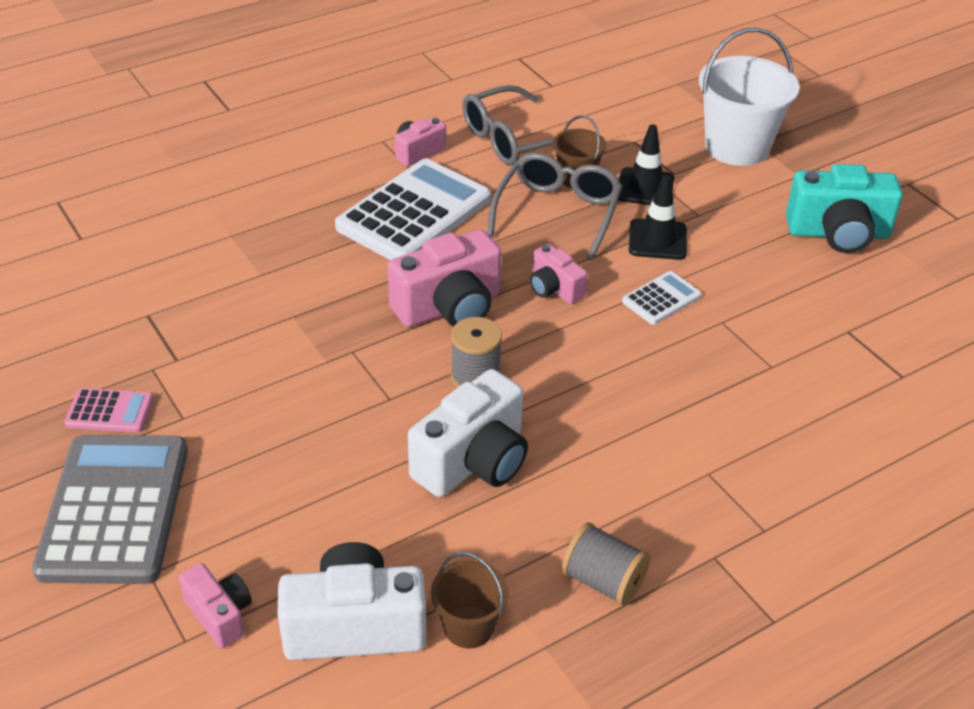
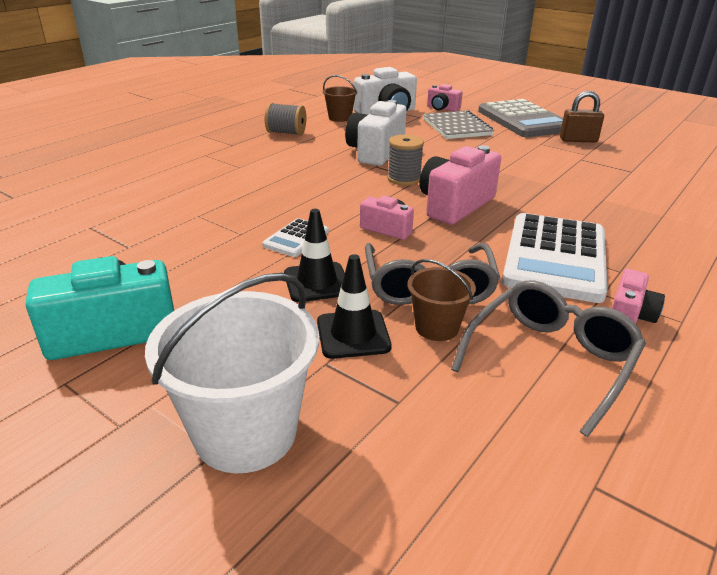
camera: 160 degrees right, 10 degrees down
(110, 411) = (578, 140): pink calculator -> brown padlock
(267, 516) = (456, 127): none -> grey notebook

